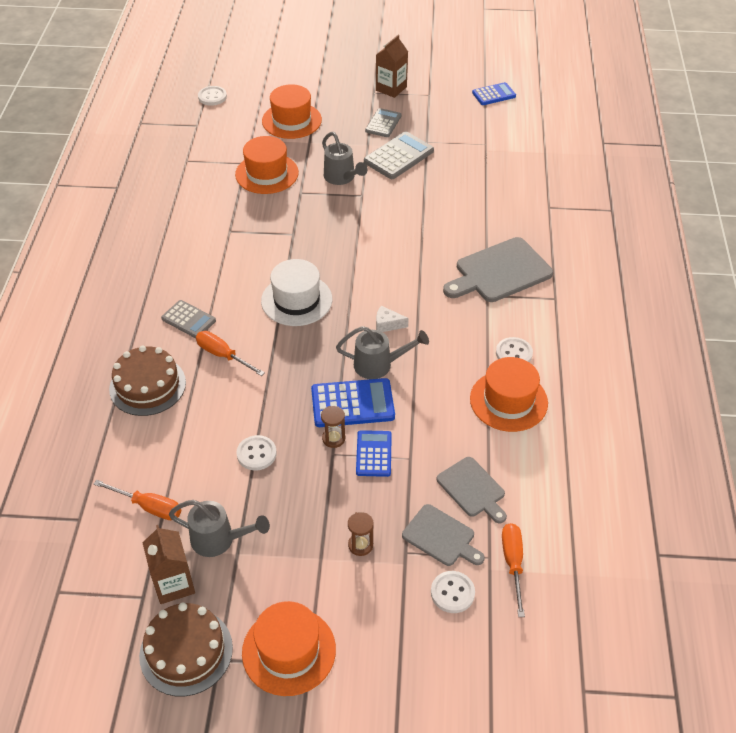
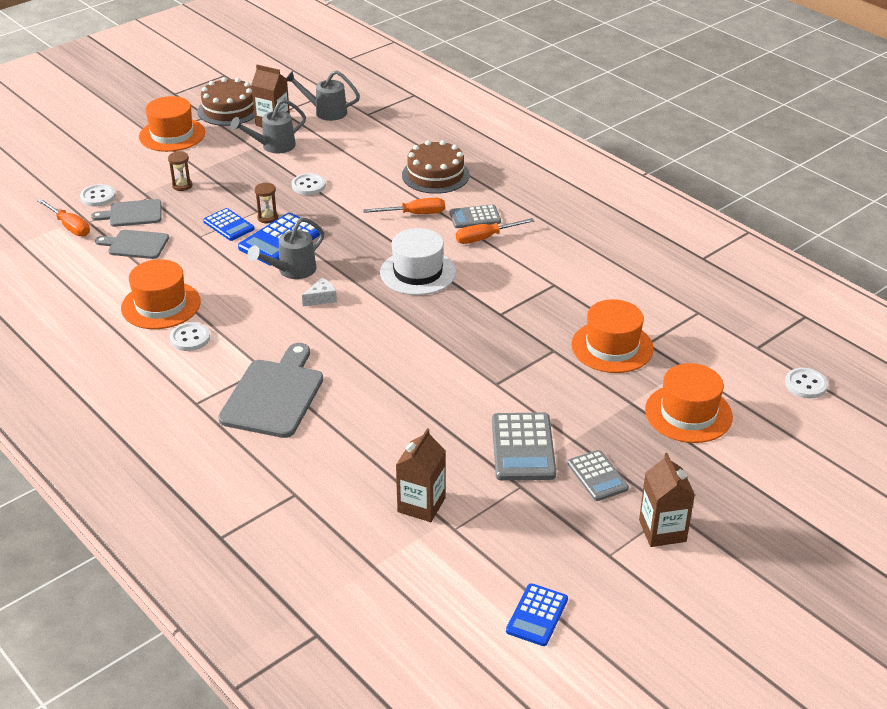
camera: 135 degrees right, 10 degrees down
(148, 507) = (337, 136): orange screwdriver -> orange screwdriver (485, 238)
(342, 178) = (541, 388): grey watering can -> grey watering can (326, 112)
(488, 163) = (421, 505): none -> brown carton

